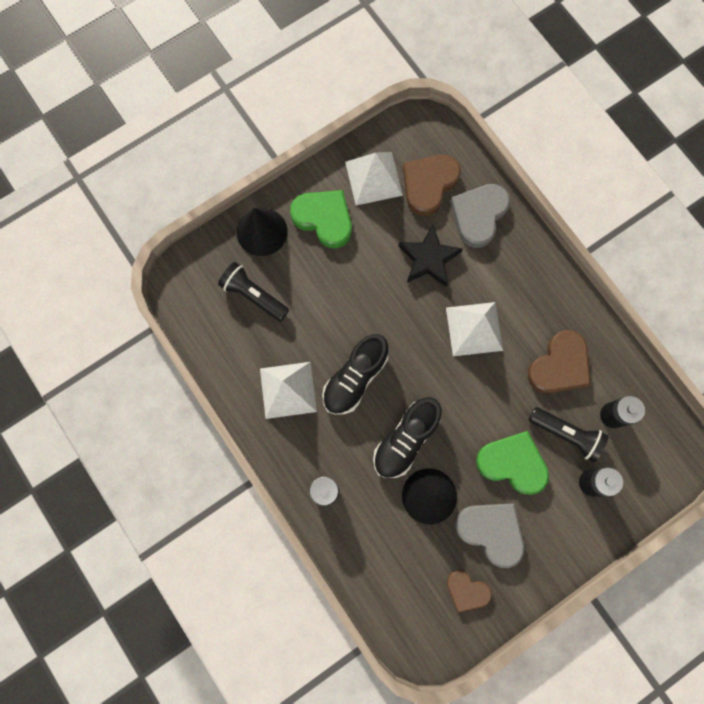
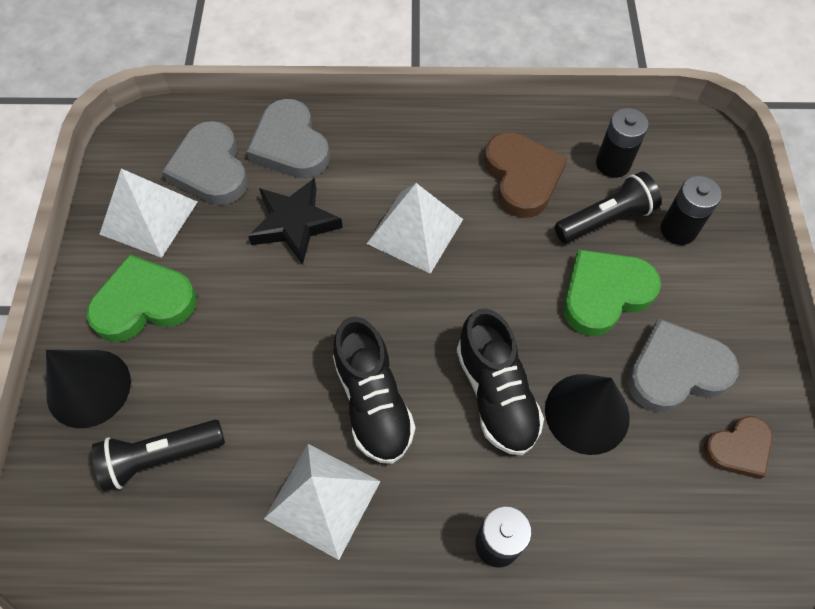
camera: 55 degrees left, 15 degrees down
(429, 185) = (211, 169): brown heart -> grey heart

